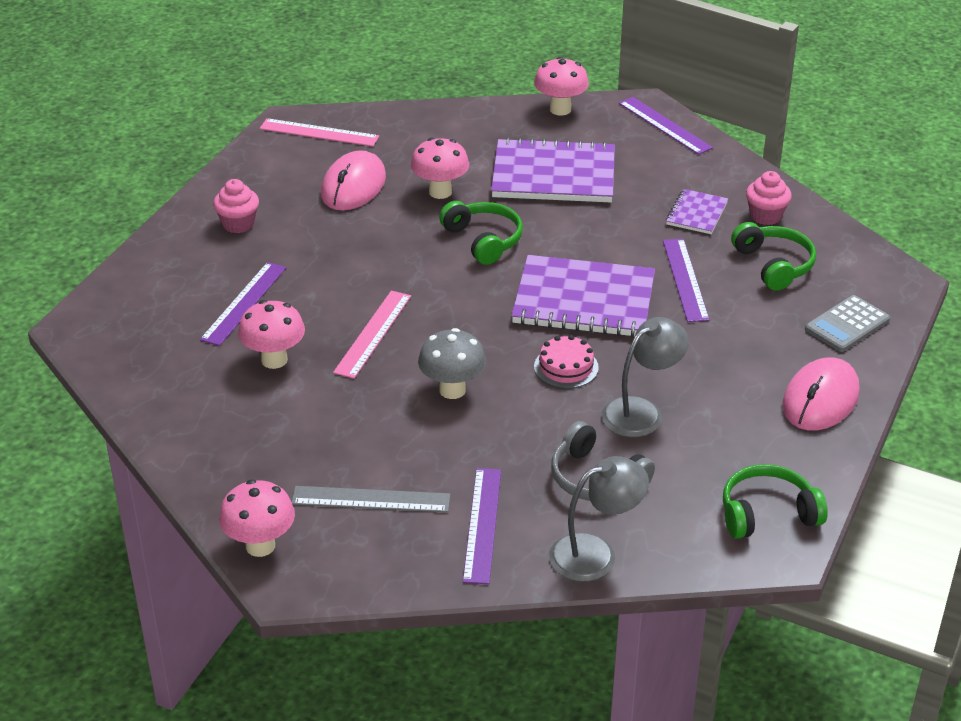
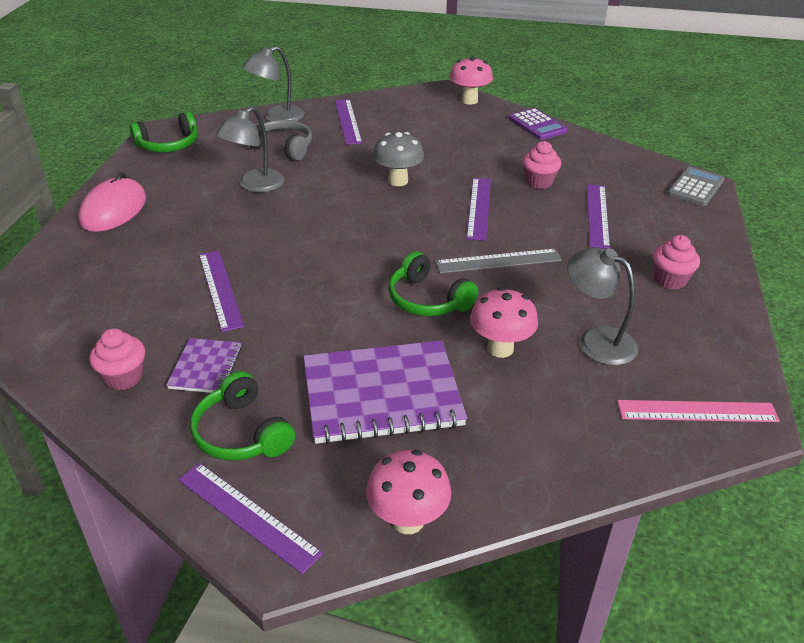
camera: 165 degrees right, 0 degrees up
(195, 466) = (537, 125): none -> purple calculator
(274, 360) = (539, 182): pink mushroom -> pink cupcake
(353, 186) = (596, 340): pink mouse -> grey lamp
(371, 500) = (420, 123): grey ruler -> grey ruler (498, 261)
(373, 334) = (478, 208): pink ruler -> purple ruler
(566, 367) = (317, 205): pink cake -> none
(584, 300) = (314, 257): purple notebook -> none
(774, 265) = (127, 317): green headphones -> green headphones (241, 433)
(847, 325) = (70, 269): grey calculator -> grey calculator (695, 187)

